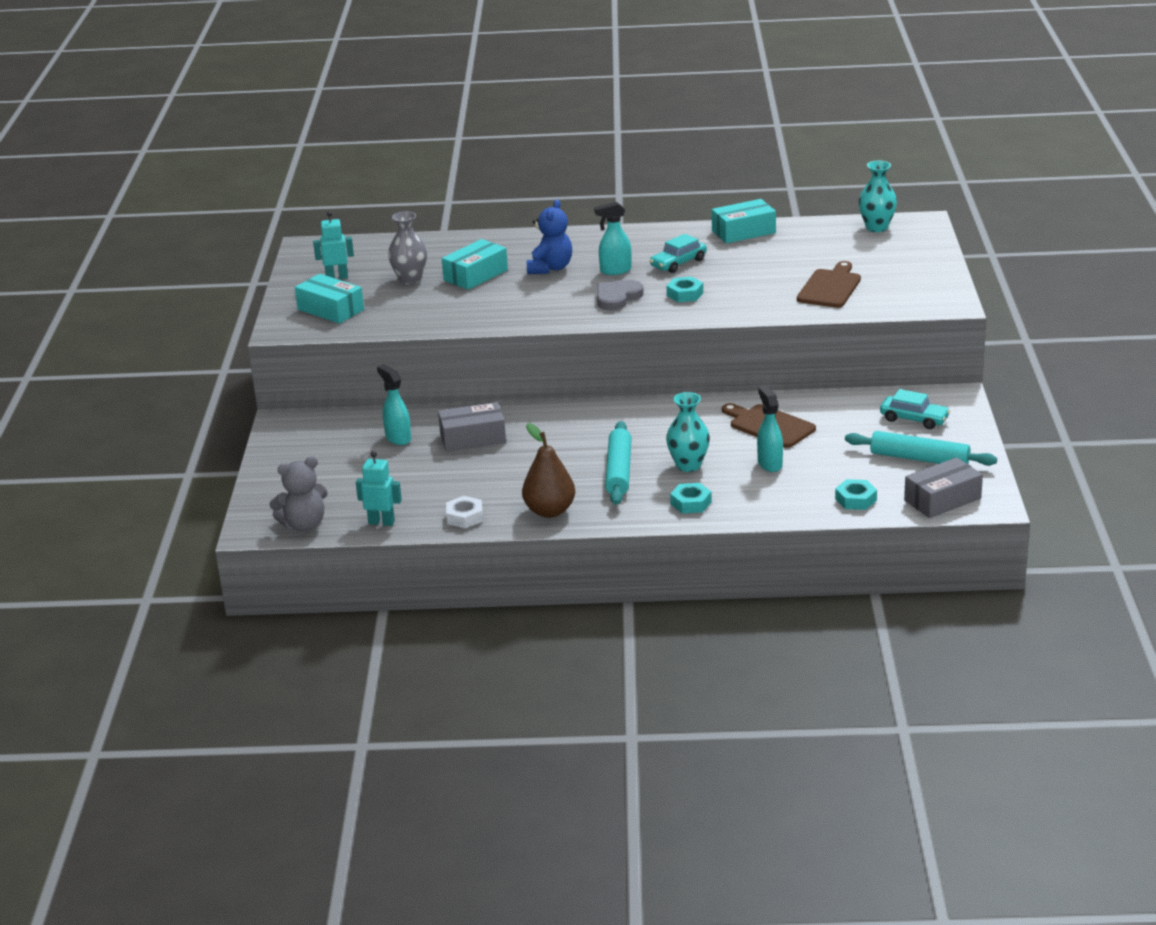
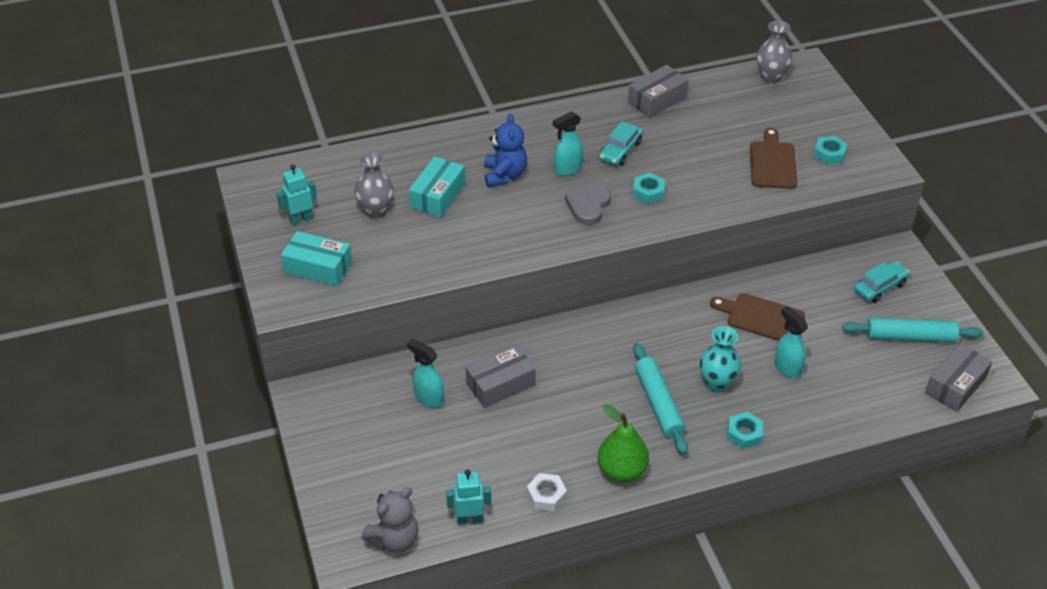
camera: 20 degrees left, 15 degrees up
(549, 511) = (622, 471): brown pear -> green pear
(743, 232) = (657, 100): turquoise box -> grey box
(855, 499) = (884, 400): turquoise nut -> turquoise nut (829, 154)
(876, 227) = (771, 78): turquoise vase -> grey vase
(914, 419) = (880, 287): turquoise car -> turquoise car turned 45 degrees counterclockwise

